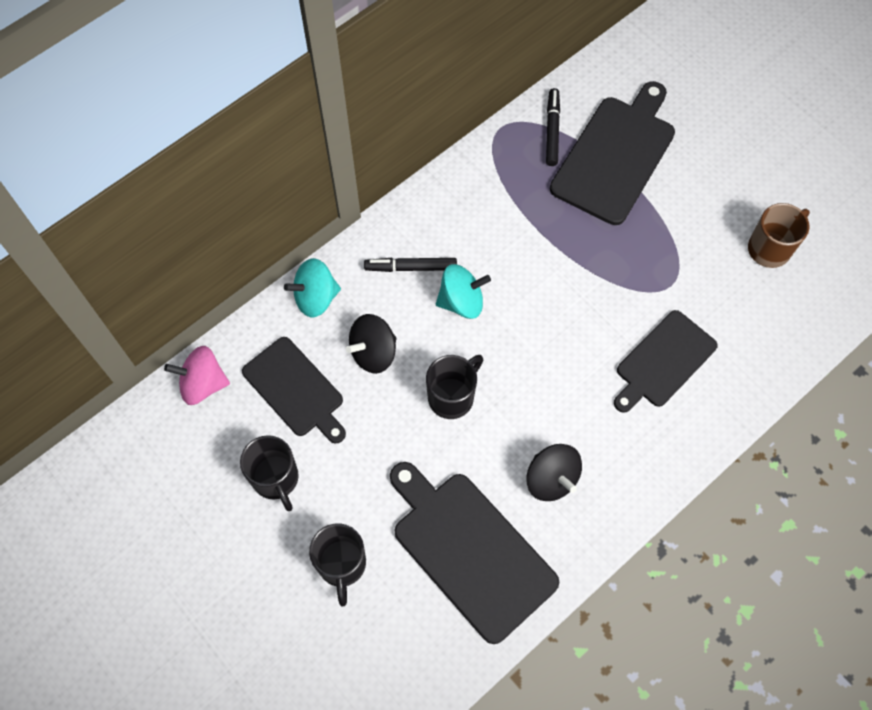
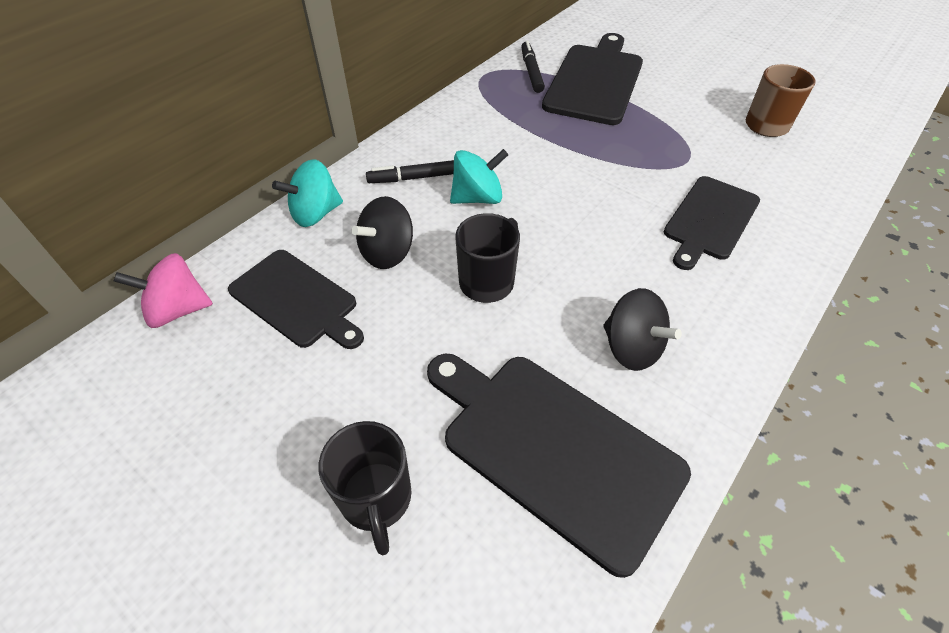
camera: 10 degrees left, 15 degrees down
(276, 479) = (274, 401): black mug -> none

